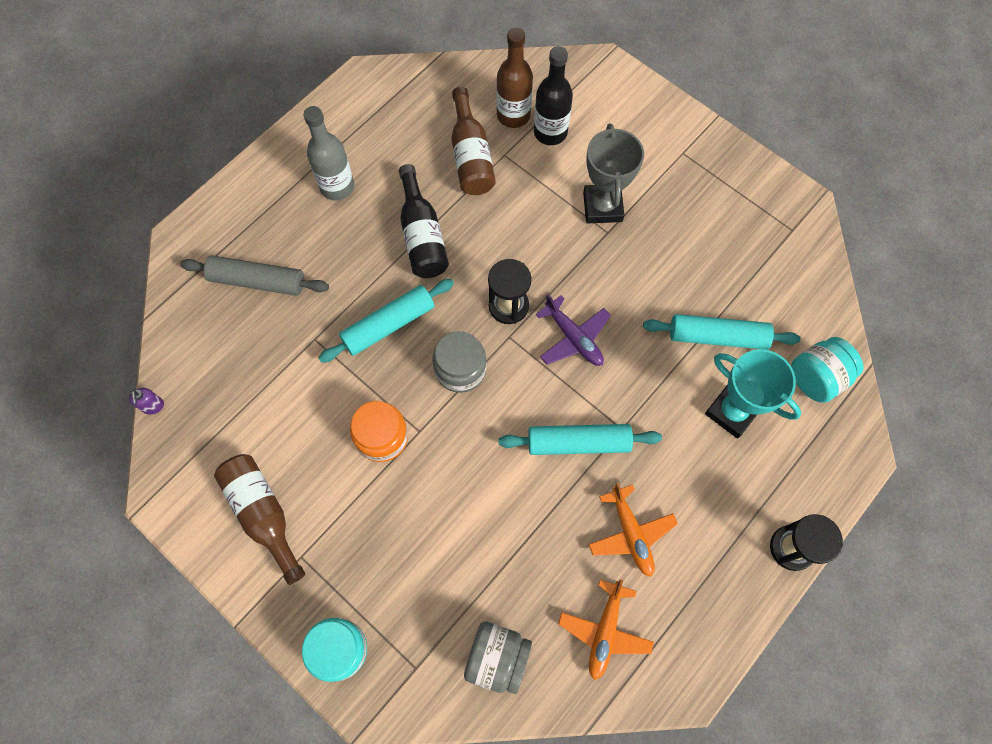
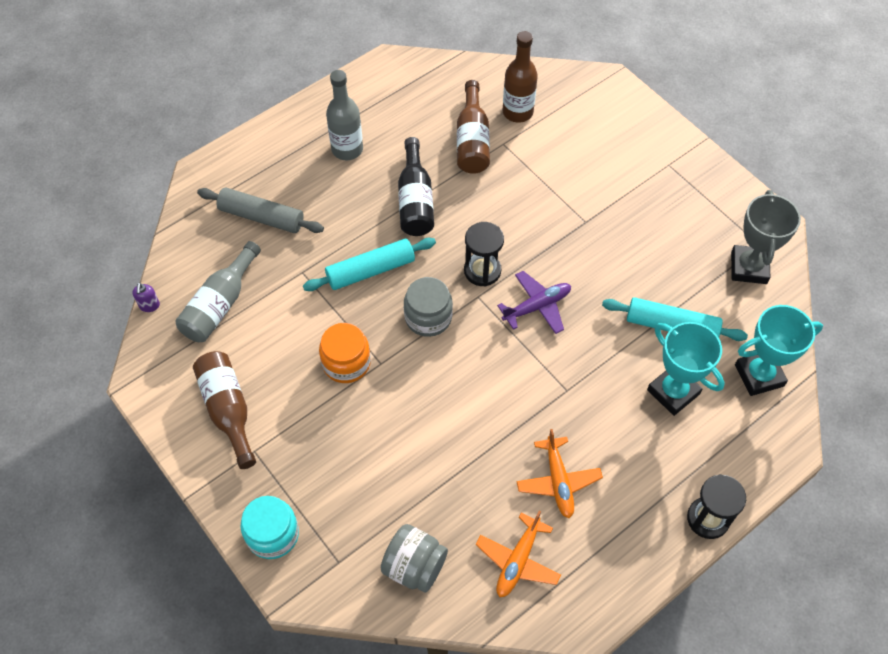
camera: 10 degrees right, 10 degrees down
(231, 392) = (220, 304): none -> grey bottle
(550, 132) = (549, 131): black bottle -> none
(573, 338) = (537, 306): purple plane -> purple plane turned 90 degrees counterclockwise
(578, 443) = (524, 396): turquoise rolling pin -> none
(602, 207) = (585, 200): grey trophy -> grey trophy (749, 267)
(816, 378) = (759, 375): turquoise jar -> turquoise trophy

